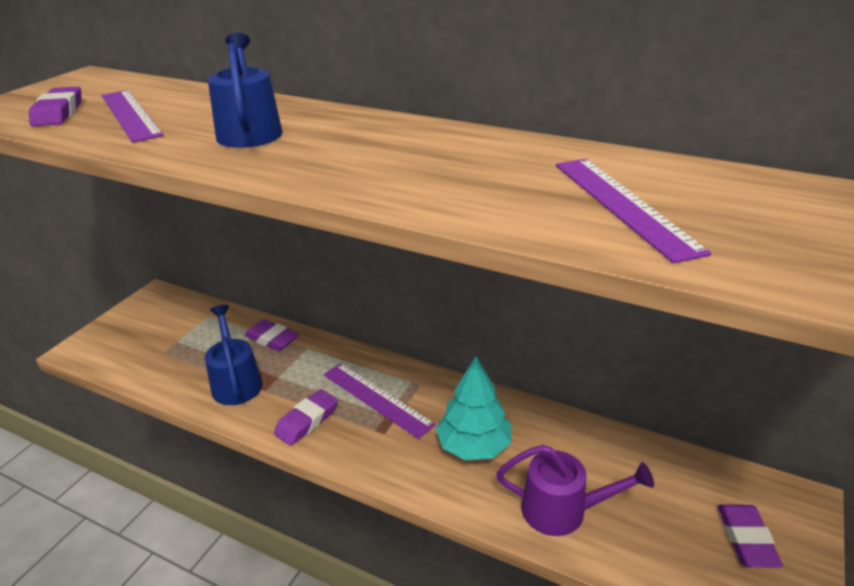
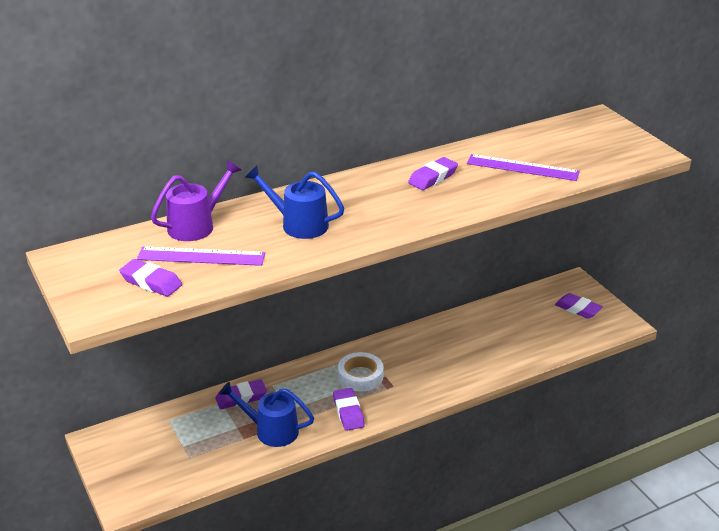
camera: 55 degrees left, 0 degrees up
(377, 399) = (360, 376): purple ruler -> white tape
(473, 446) = (439, 358): turquoise tree -> none
(477, 159) = (433, 178): none -> purple eraser
(563, 510) = (512, 351): purple watering can -> purple watering can (197, 225)

